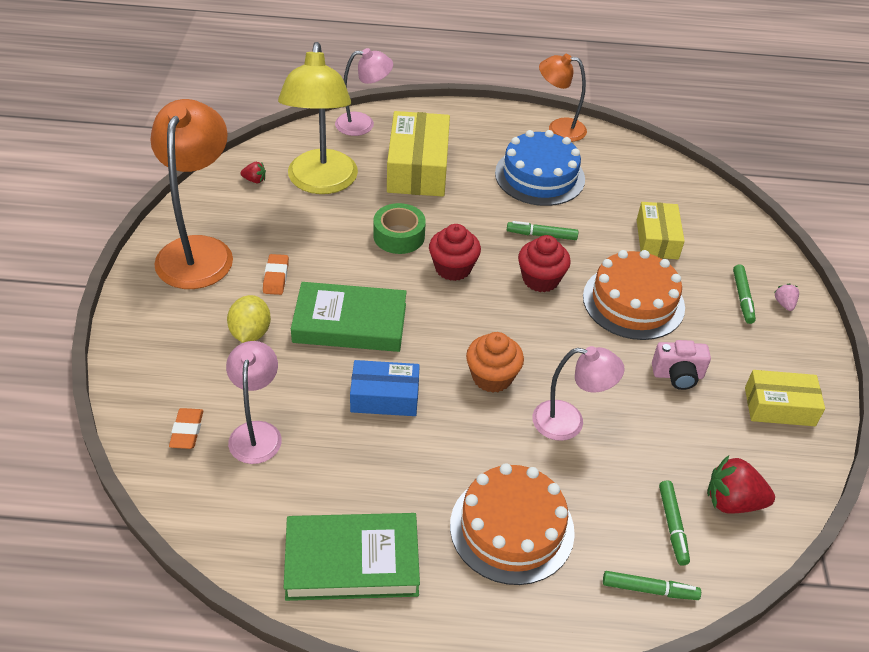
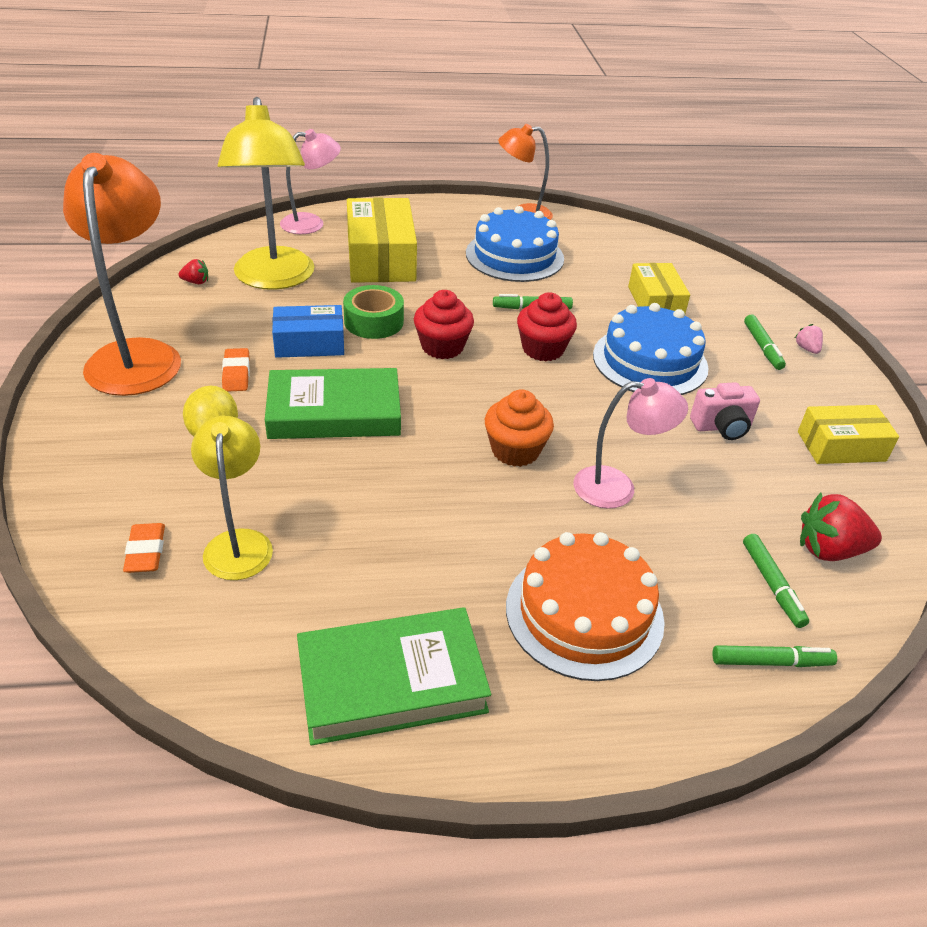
camera: 10 degrees left, 5 degrees down
(257, 432) = (238, 543): pink lamp -> yellow lamp
(384, 397) = (393, 485): blue box -> blue box (309, 343)
(633, 302) = (650, 361): orange cake -> blue cake

